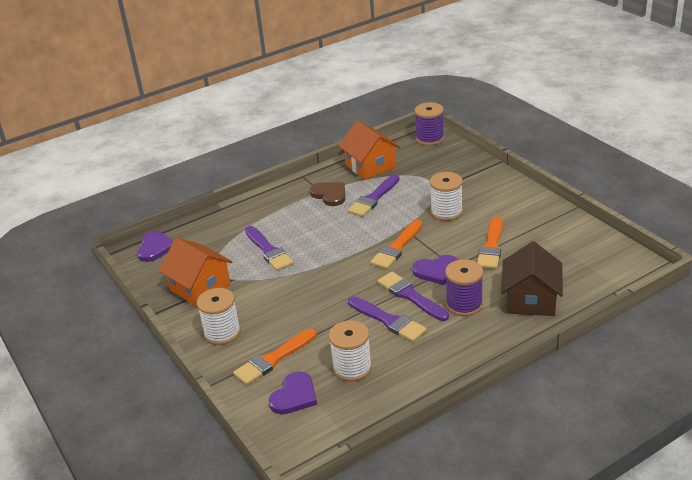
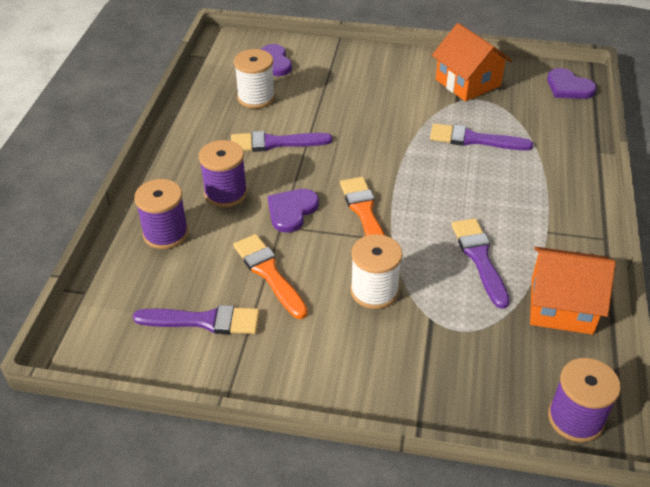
camera: 130 degrees right, 10 degrees up
(200, 287) = (468, 82): orange house -> orange house turned 60 degrees clockwise
(222, 333) = (389, 67): white spool -> none
(273, 359) = (322, 72): orange brush -> none
(330, 195) = (531, 232): brown heart -> none
(410, 296) = (285, 173): purple brush -> purple brush (204, 321)
(530, 300) = (165, 233): brown house -> purple spool

